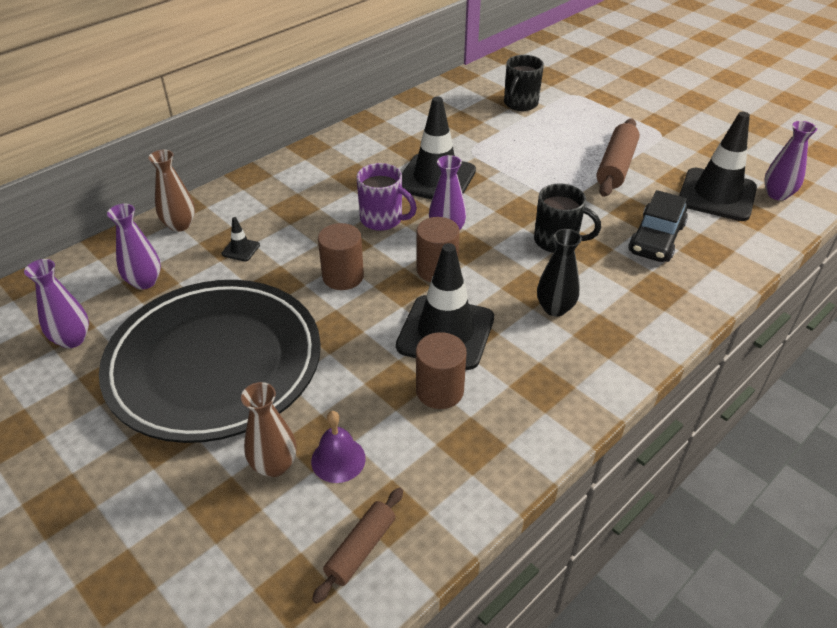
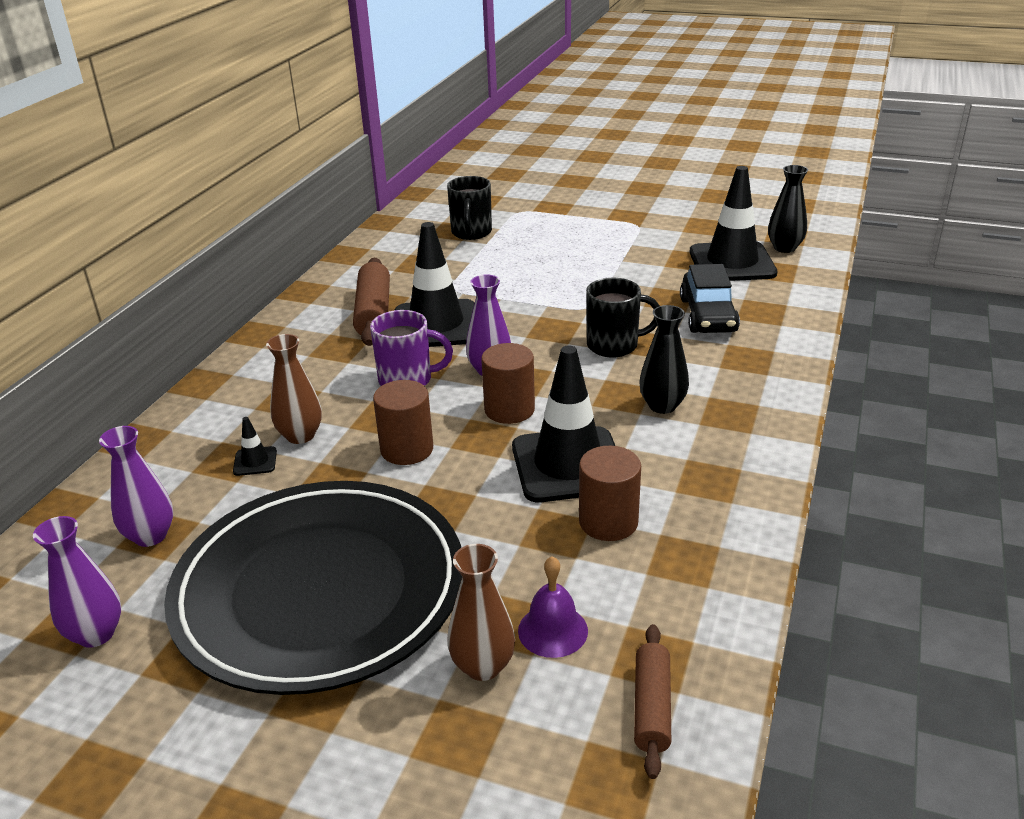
camera: 25 degrees left, 10 degrees down
(180, 225) = (150, 460): brown vase -> brown vase (300, 435)
(616, 166) = (616, 264): brown rolling pin -> brown rolling pin (373, 313)
(777, 194) = (784, 248): purple vase -> black vase

